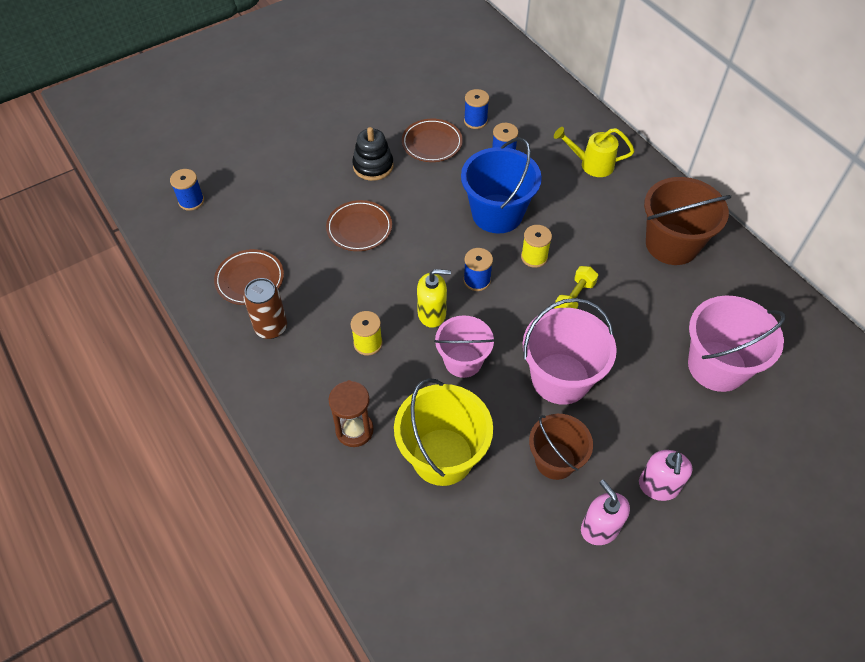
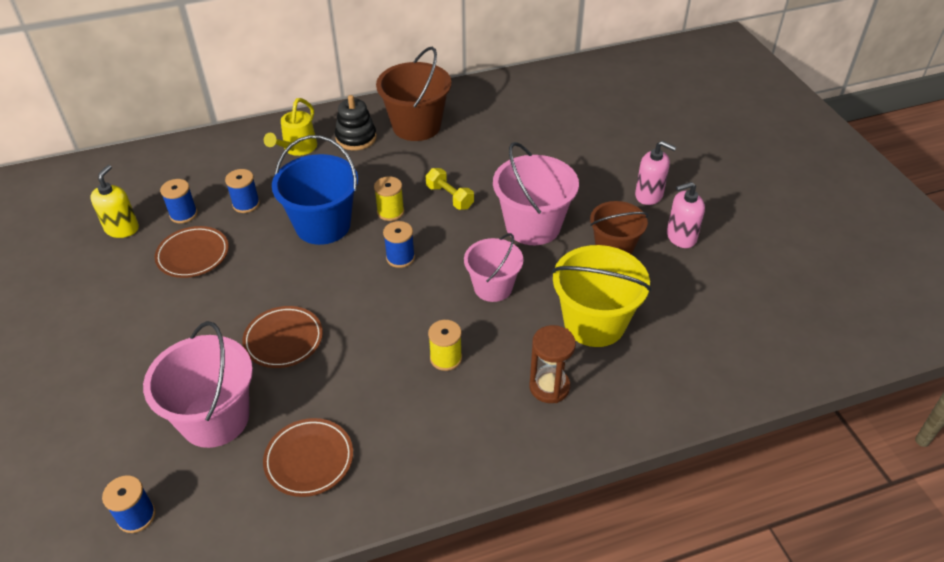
camera: 75 degrees left, 10 degrees down
(271, 328) = (391, 446): brown can -> none
(373, 166) = (195, 311): black stacking toy -> black stacking toy (356, 138)
(432, 314) = (428, 299): yellow soap dispenser -> yellow soap dispenser (122, 229)
(717, 366) = (548, 136): pink bucket -> pink bucket (215, 418)

